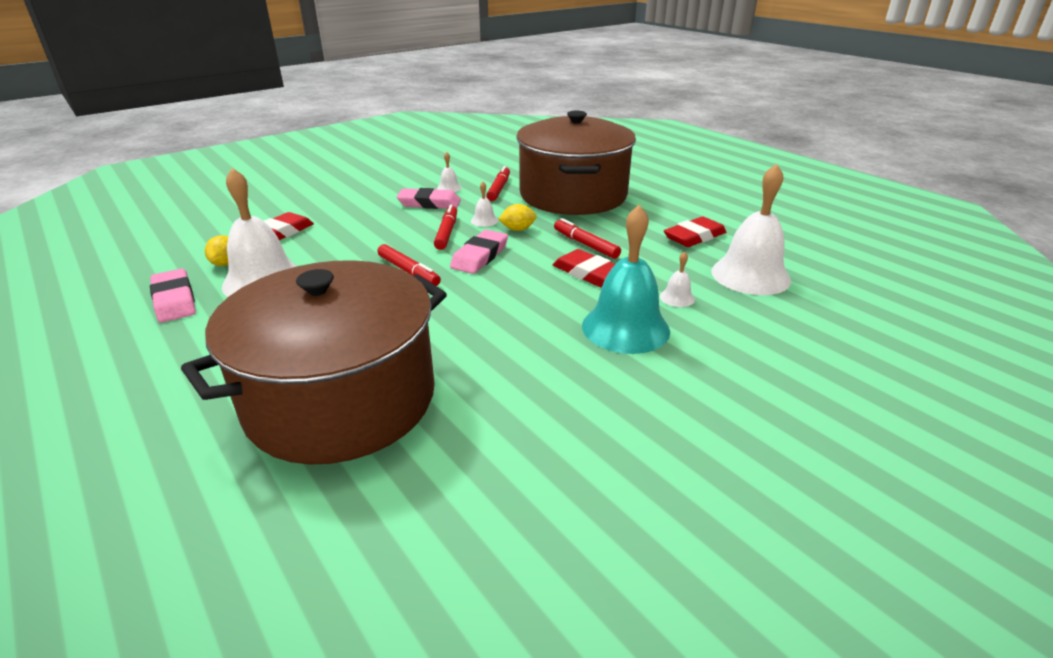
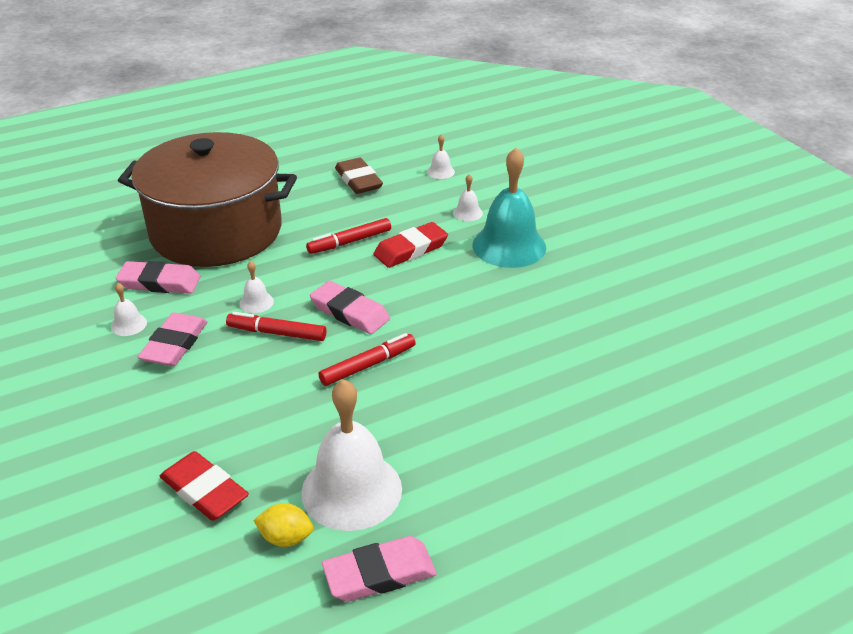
camera: 80 degrees left, 5 degrees up
(341, 399) = (595, 407): brown pot -> none
(499, 188) = (160, 282): red marker -> pink eraser
(518, 229) = (293, 280): yellow lemon -> none
(694, 237) = (358, 180): red eraser -> brown eraser
(750, 275) = (440, 172): white bell -> white bell, size x0.43

